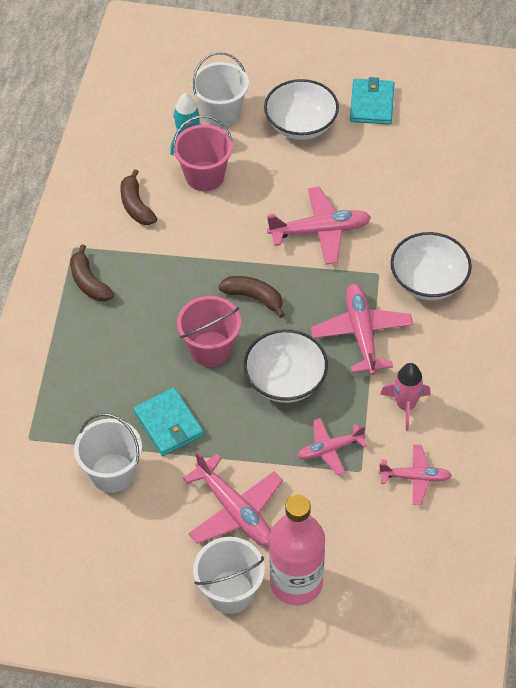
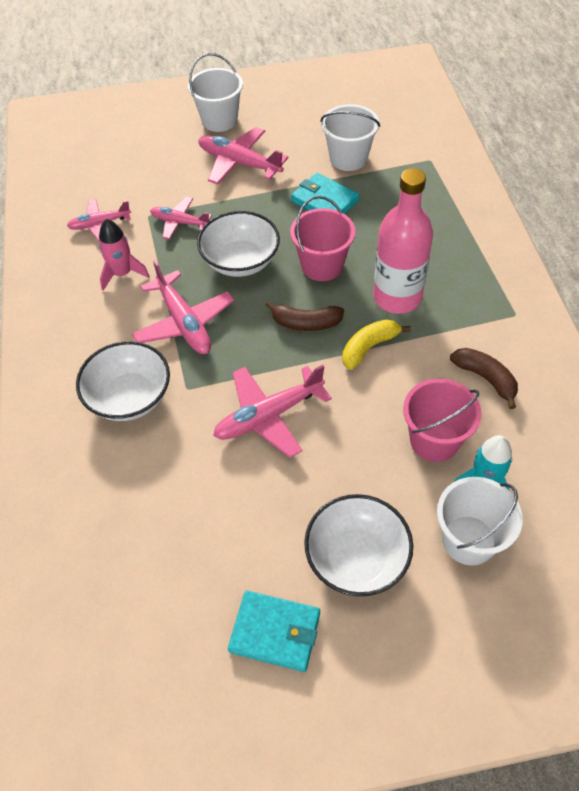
camera: 160 degrees right, 0 degrees up
(89, 282) = (474, 287): brown banana -> none
(212, 259) = (369, 347): none -> yellow banana
(296, 582) = (173, 137): pink bottle -> pink bottle (397, 297)
(329, 449) = (179, 222): pink plane -> pink plane turned 120 degrees counterclockwise
(372, 104) = (275, 632): turquoise wallet -> turquoise wallet turned 60 degrees counterclockwise

